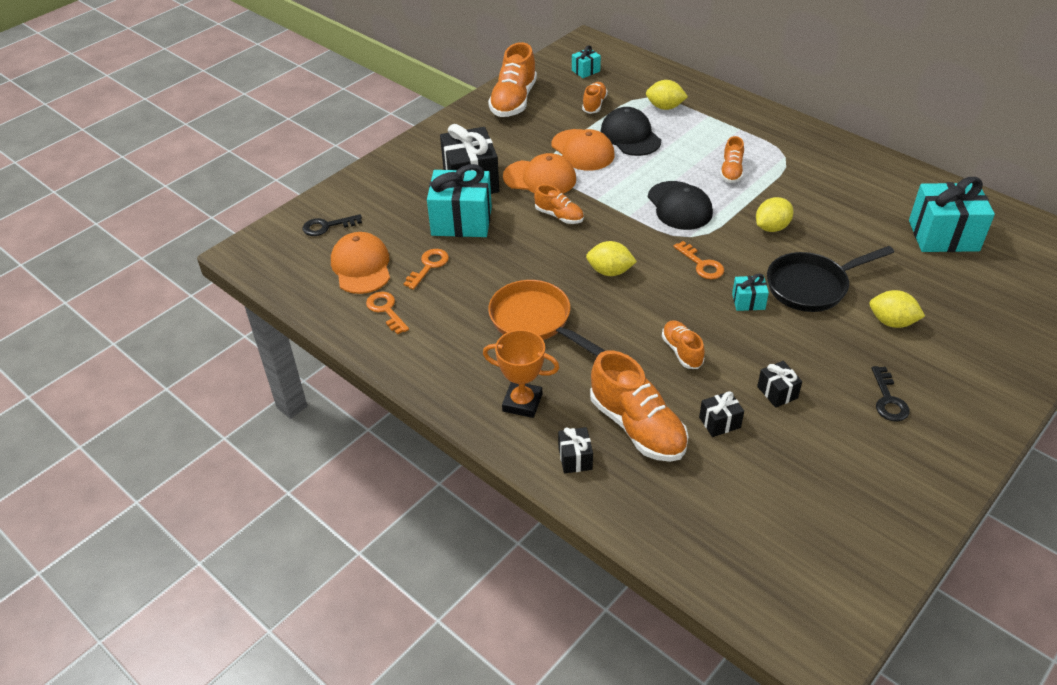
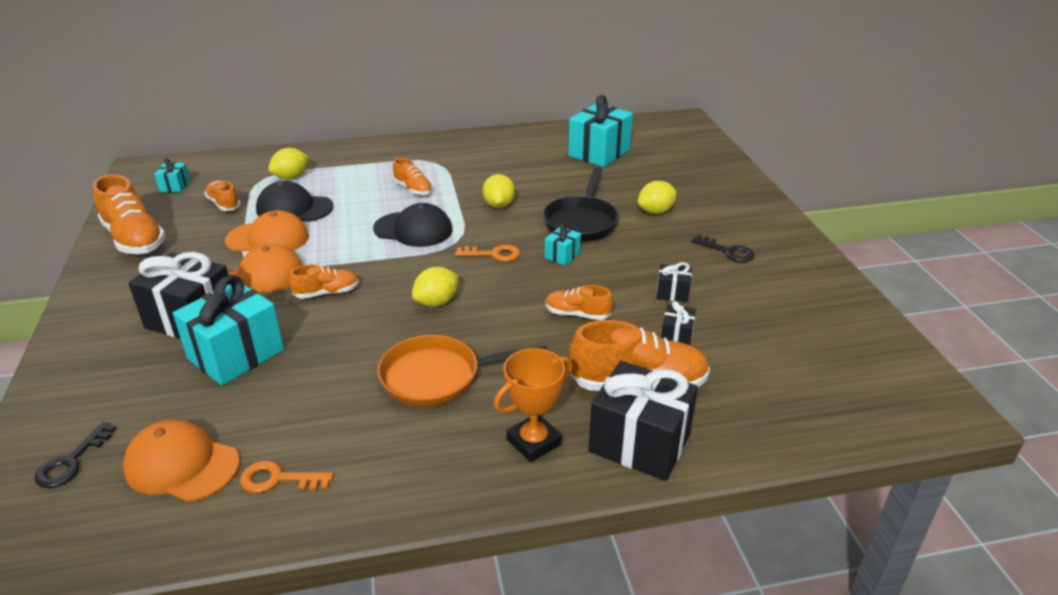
camera: 55 degrees left, 10 degrees down
(429, 266) = (262, 411): orange key -> none
(575, 458) = (639, 443): black gift -> black gift, size x2.12

